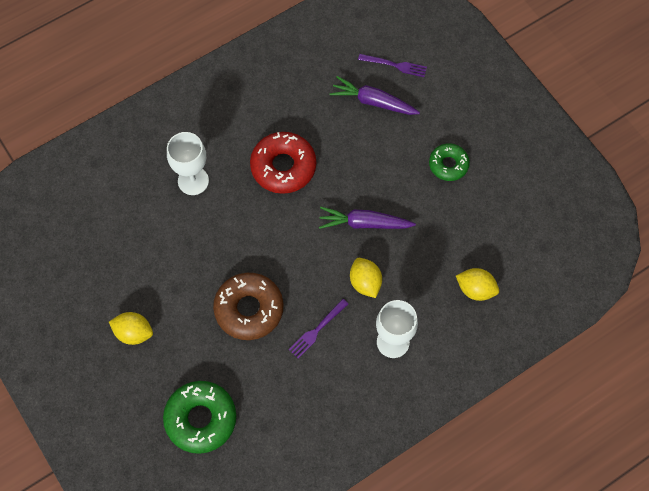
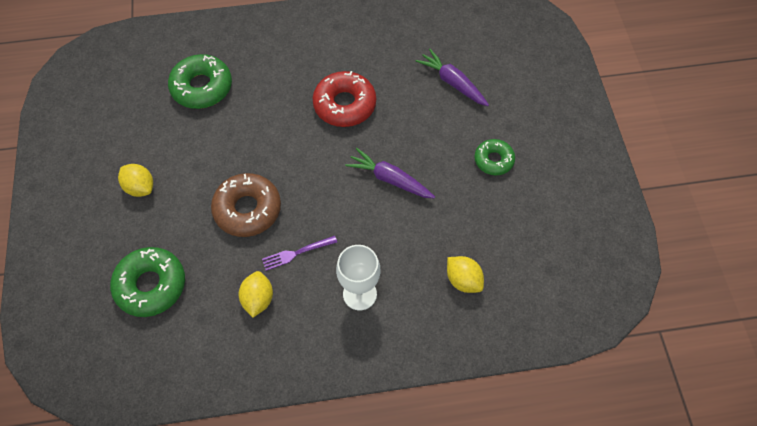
camera: 25 degrees right, 5 degrees down
(133, 207) = (202, 87): none -> green donut
(193, 181) = (262, 86): white goblet -> none
(365, 282) = (363, 230): yellow lemon -> yellow lemon (258, 299)
(395, 65) = (488, 61): purple fork -> none

